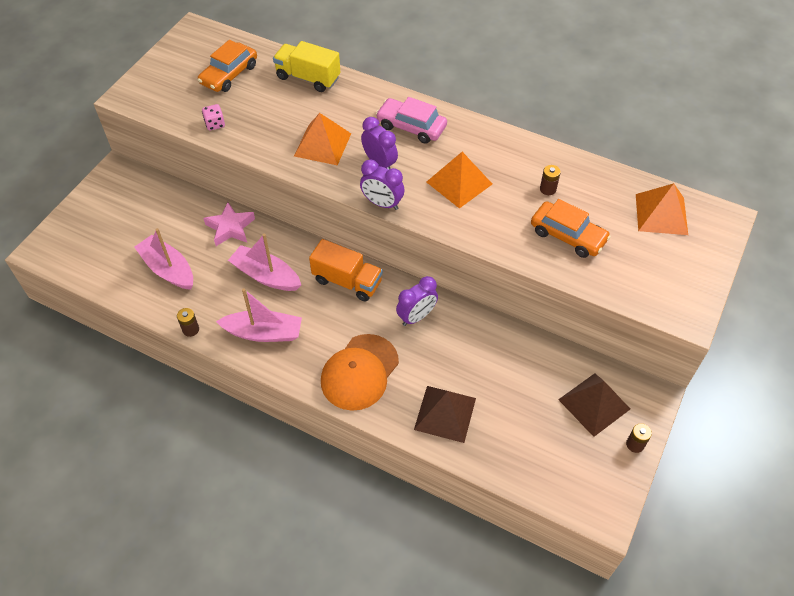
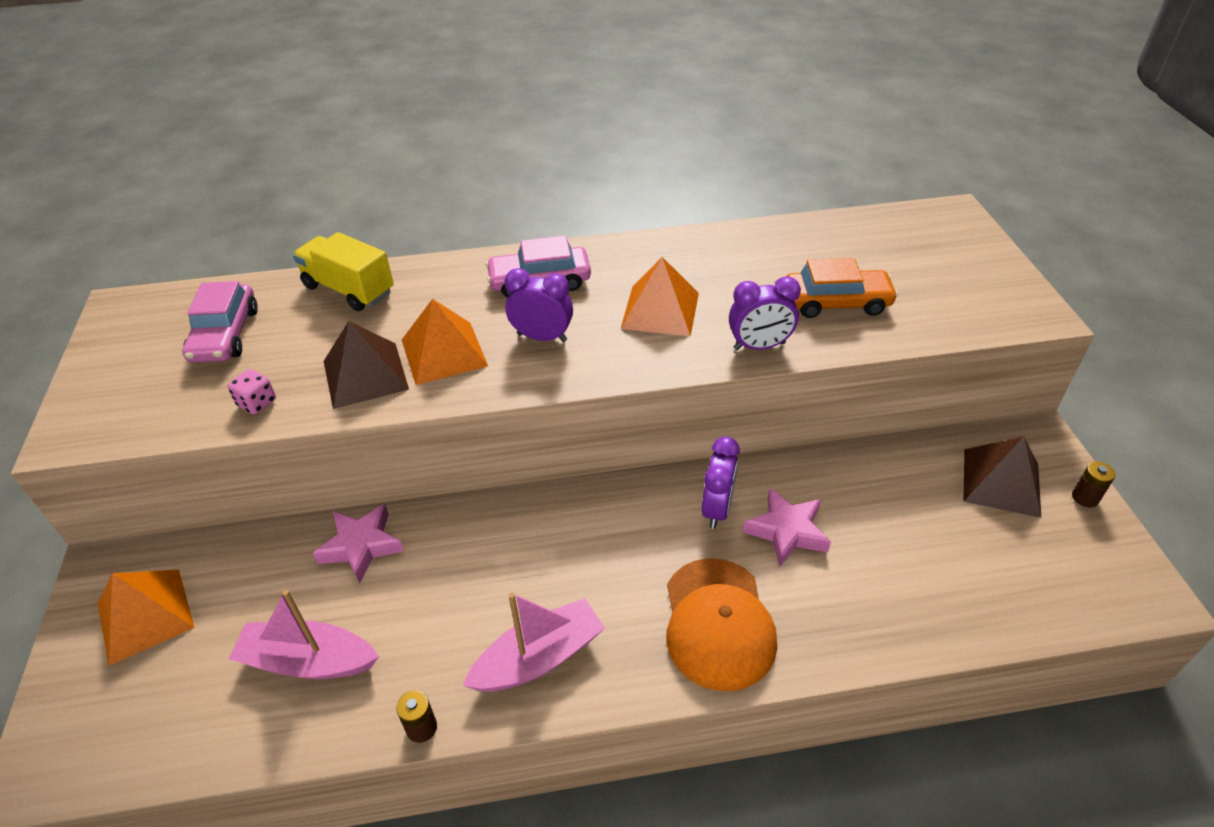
camera: 35 degrees left, 10 degrees down
(229, 74) = (225, 335): orange car -> pink car
(266, 276) = (472, 578): pink boat -> none
(308, 78) = (349, 289): yellow truck -> yellow truck turned 45 degrees clockwise
(347, 281) = (590, 519): orange truck -> none
(382, 203) = (592, 379): purple clock -> purple clock (759, 346)
(441, 351) = (787, 531): none -> pink star
(445, 413) = (869, 603): brown pyramid -> brown pyramid (365, 375)
(548, 189) = (762, 269): brown battery -> none
(661, 214) = (897, 237): orange pyramid -> orange pyramid (145, 615)

